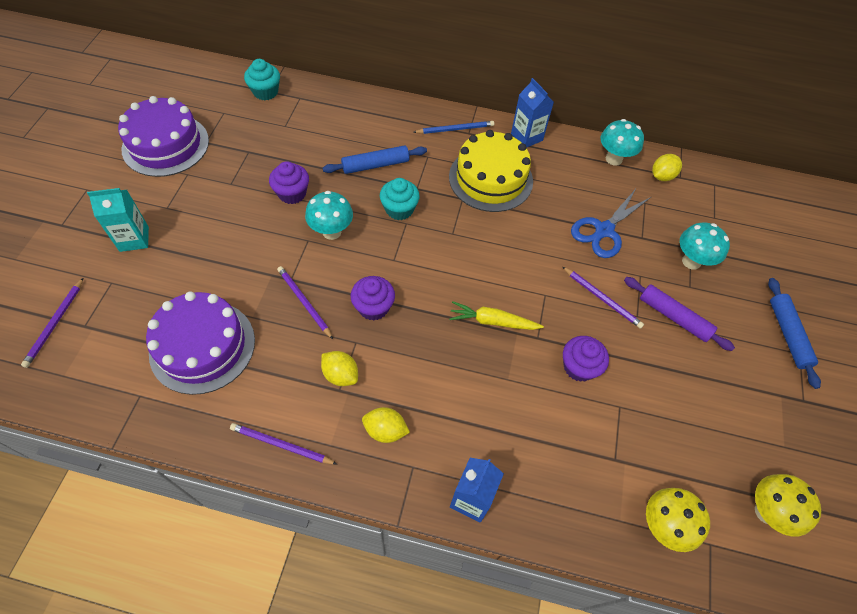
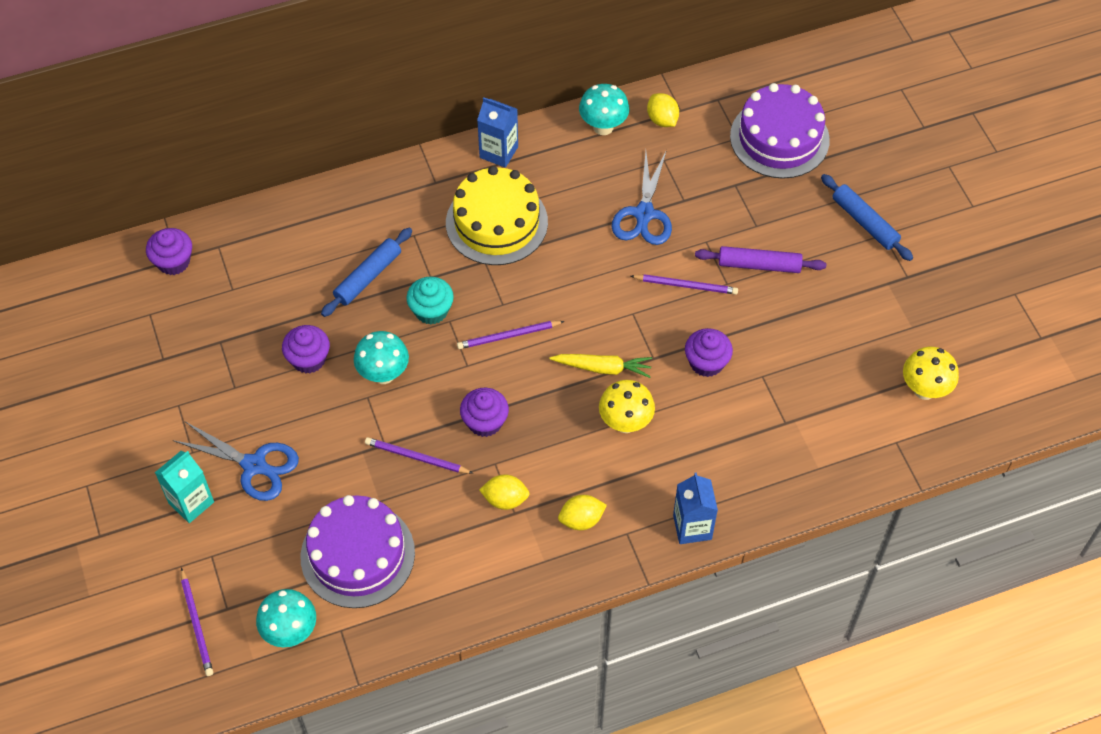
camera: 30 degrees left, 0 degrees up
(165, 145) = (122, 388): purple cake -> purple cake (779, 138)
(195, 240) = (254, 465): none -> blue scissors
(265, 92) = (173, 262): turquoise cupcake -> purple cupcake
(281, 445) = (503, 587): purple pencil -> purple pencil (508, 336)
(455, 129) = (418, 186): blue pencil -> none
(492, 321) = (603, 368): yellow carrot -> yellow carrot turned 150 degrees counterclockwise
(662, 176) = (662, 120): yellow lemon -> yellow lemon turned 45 degrees counterclockwise
(662, 525) = (852, 451): yellow mushroom -> yellow mushroom (625, 423)
(691, 261) = (743, 199): turquoise mushroom -> turquoise mushroom (290, 632)

